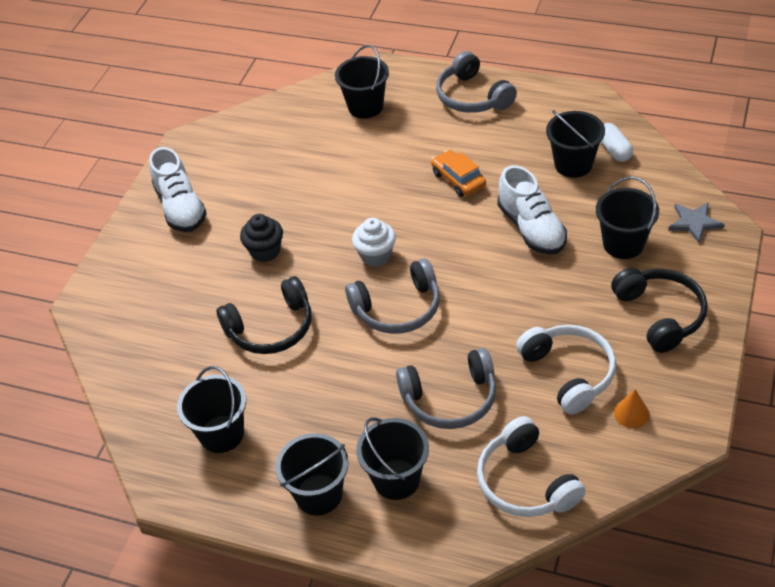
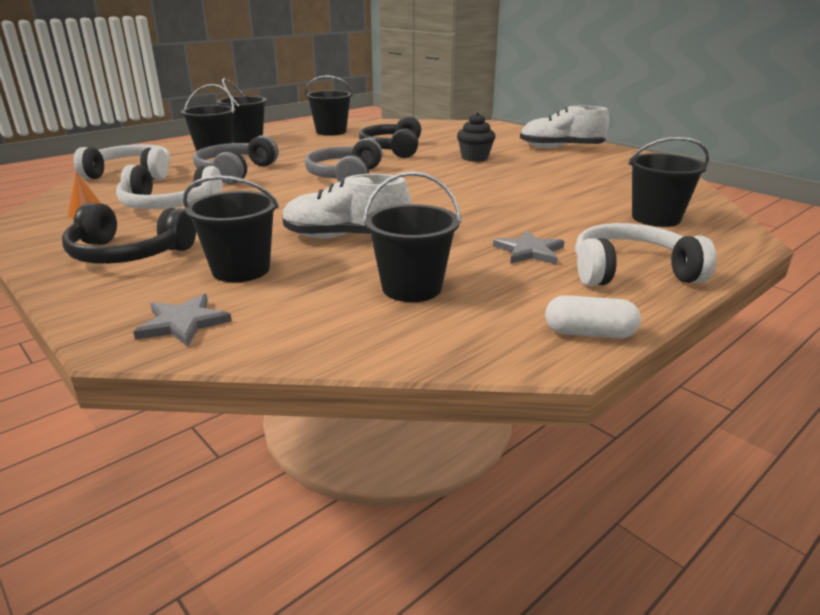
camera: 115 degrees right, 20 degrees down
(376, 255) = (415, 181): white cupcake -> none
(458, 179) = (471, 227): orange car -> none
(472, 97) = (631, 271): grey headphones -> white headphones
(477, 141) = (529, 251): none -> grey star
(614, 150) = (401, 324): white capsule -> white capsule (589, 333)

